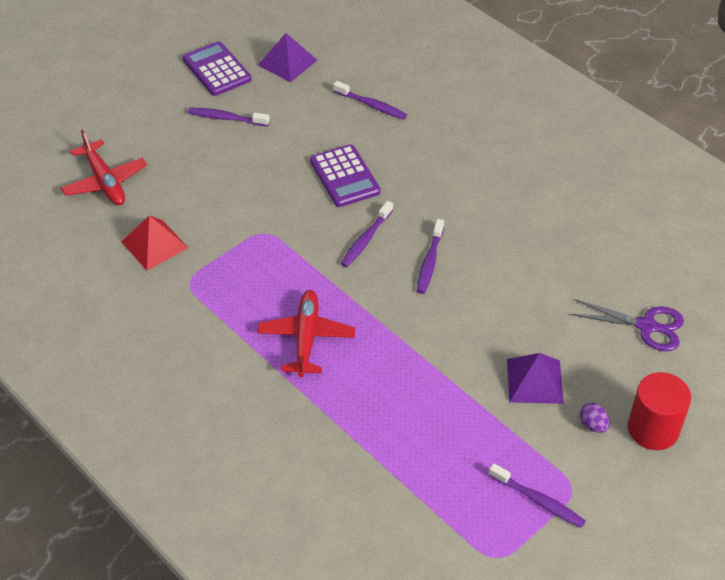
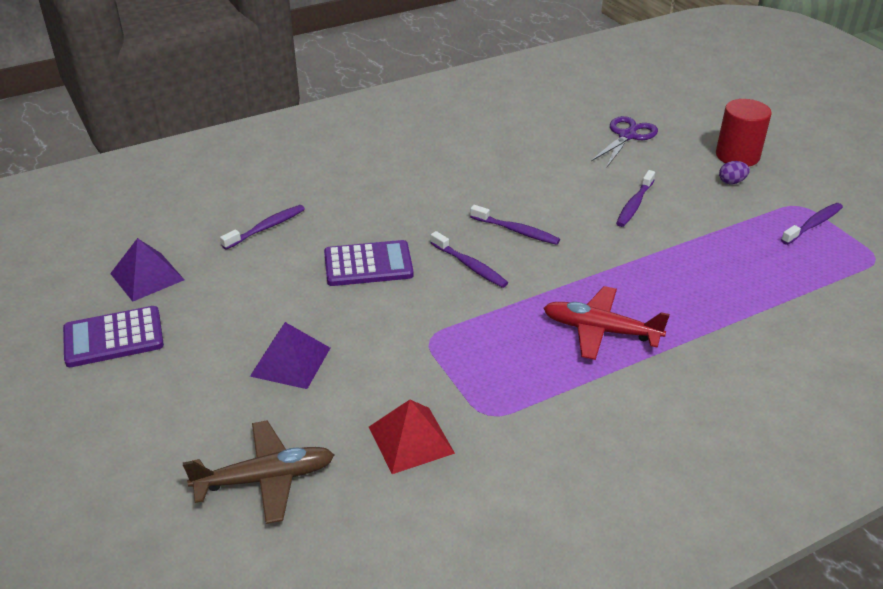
camera: 75 degrees left, 10 degrees down
(104, 181) = (265, 479): red plane -> brown plane
(226, 118) = (213, 342): purple toothbrush -> purple toothbrush (634, 204)
(535, 381) = (679, 200): purple pyramid -> purple pyramid (290, 361)

